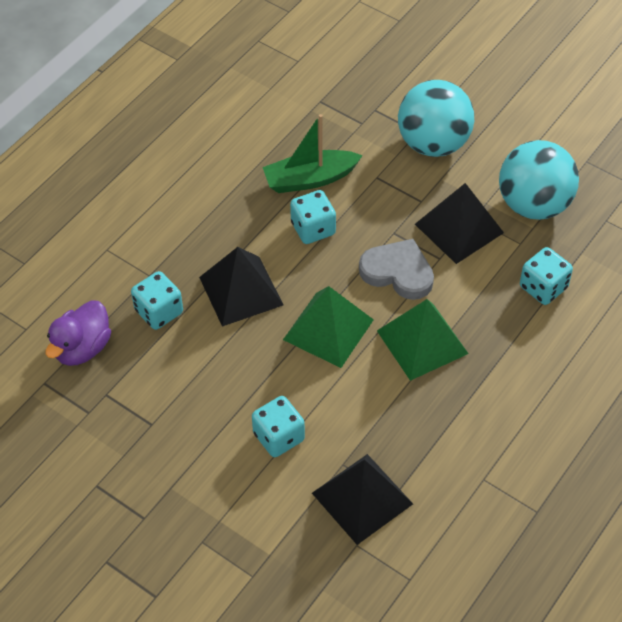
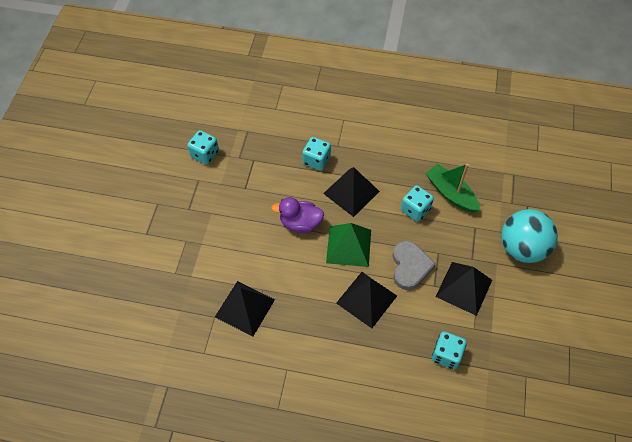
camera: 65 degrees right, 5 degrees up
(82, 348) = (276, 137): purple duck -> purple duck (300, 223)
(278, 437) = (265, 250): turquoise dice -> turquoise dice (205, 154)
(422, 342) = (366, 299): green pyramid -> black pyramid
(533, 205) = (510, 325): turquoise ball -> none

